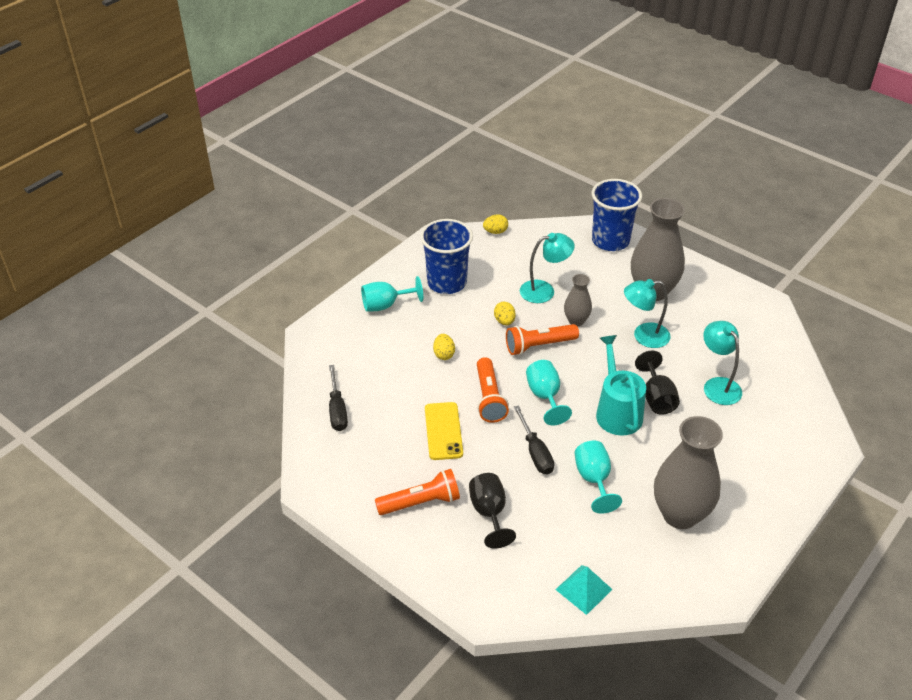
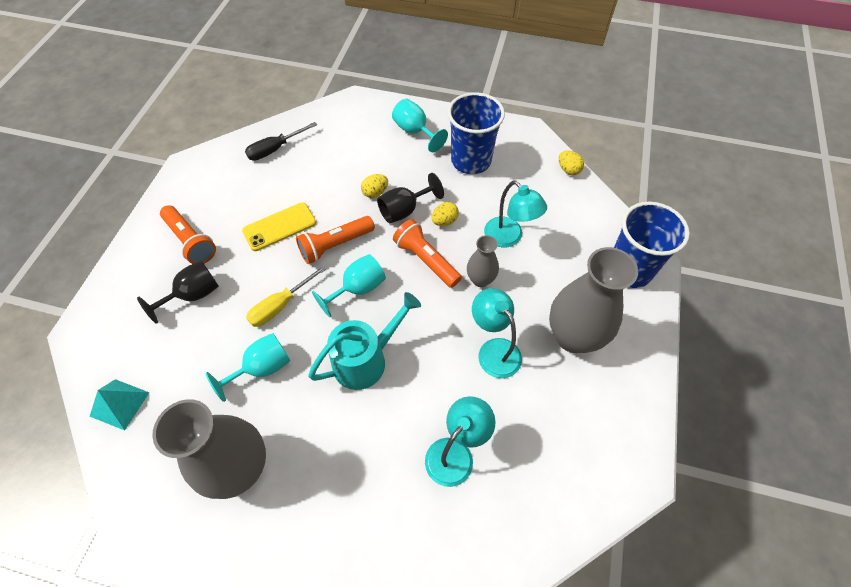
camera: 65 degrees right, 15 degrees up
(535, 452) = (280, 306): black screwdriver -> yellow screwdriver
(656, 398) = (404, 392): black goblet -> black goblet (404, 210)

